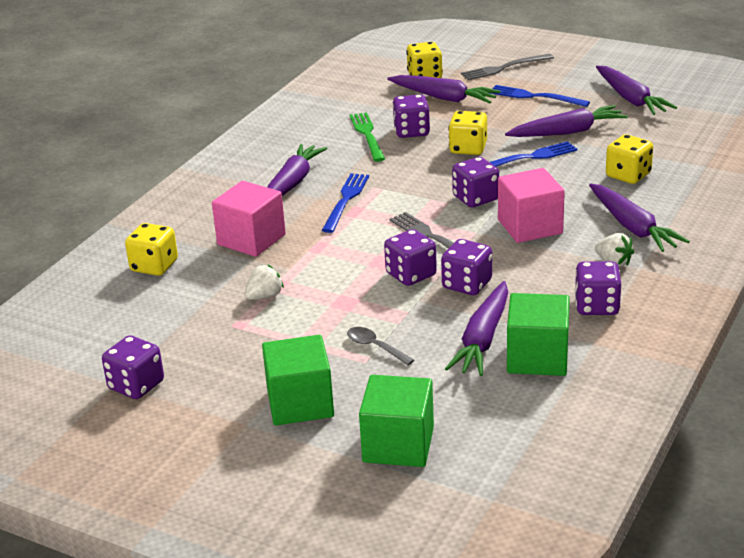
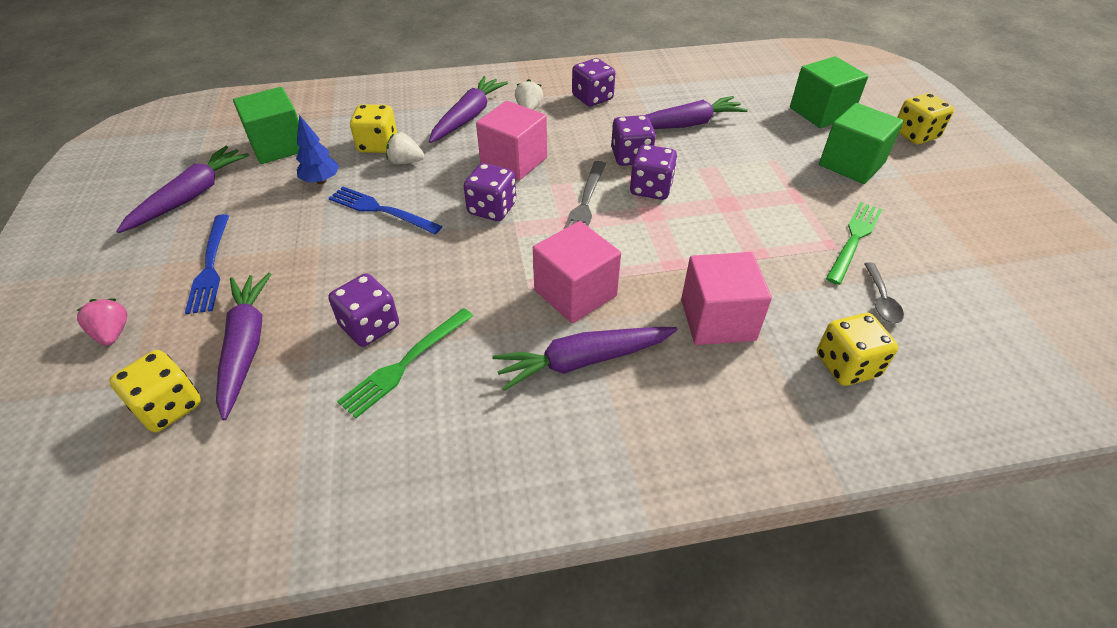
camera: 130 degrees left, 15 degrees up
(136, 385) = (966, 252): purple dice -> none
(226, 339) = (854, 239): none -> green fork
(265, 296) = (780, 252): white strawberry -> white strawberry (405, 162)
(346, 200) = (575, 293): blue fork -> pink cube
(375, 347) = (755, 163): grey spoon -> grey spoon (881, 300)
(468, 148) = (386, 259): yellow dice -> yellow dice (915, 135)
(504, 68) = (113, 333): grey fork -> pink strawberry
(537, 357) = (675, 99): green cube -> green cube (279, 146)
(567, 132) = (302, 208): purple carrot -> none
(597, 144) = (321, 181): none -> blue tree

